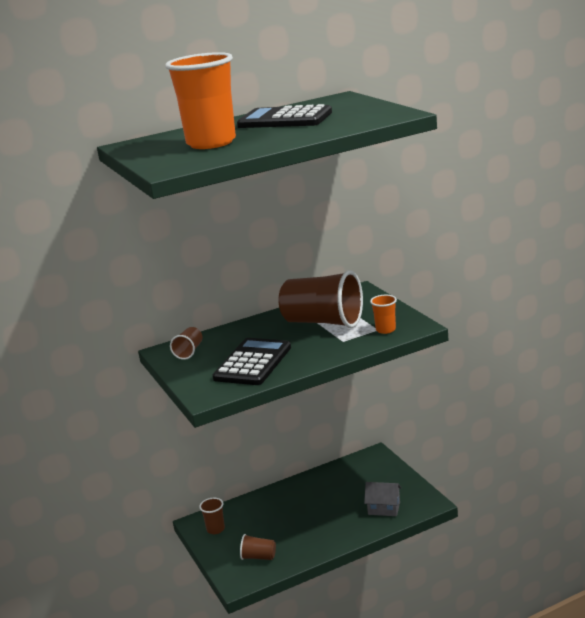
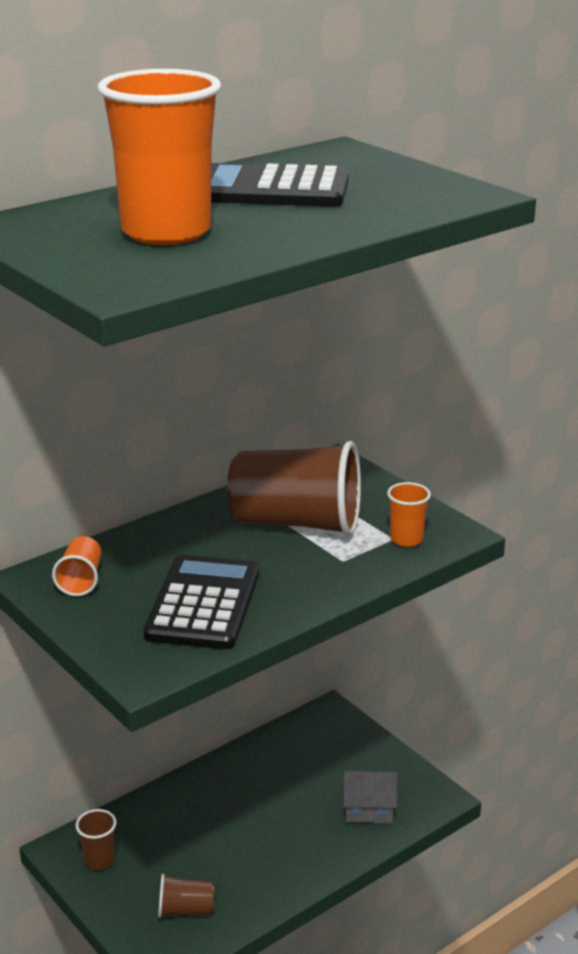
camera: 15 degrees left, 5 degrees up
(189, 352) = (81, 580): brown cup -> orange cup

